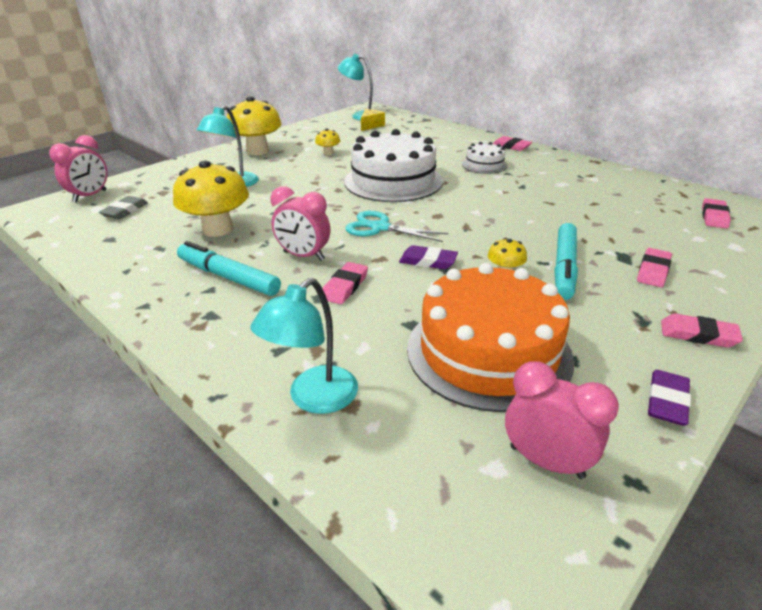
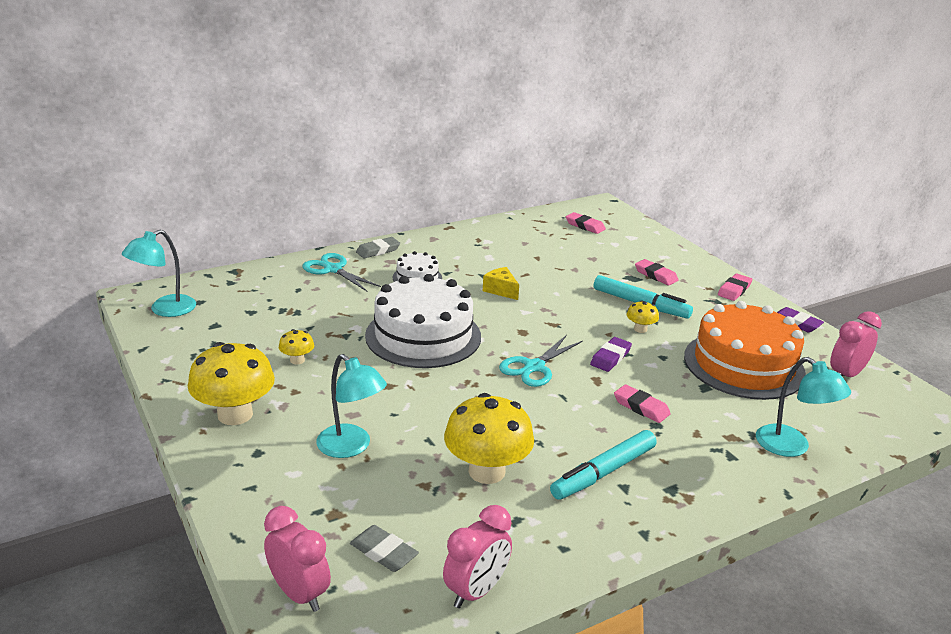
camera: 75 degrees left, 5 degrees down
(304, 256) = (576, 420): pink clock -> pink clock (476, 591)
(371, 126) = (219, 311): yellow cheese -> yellow cheese (501, 290)
(461, 140) = (333, 269): none -> turquoise scissors
(511, 146) = (378, 250): pink eraser -> grey eraser

